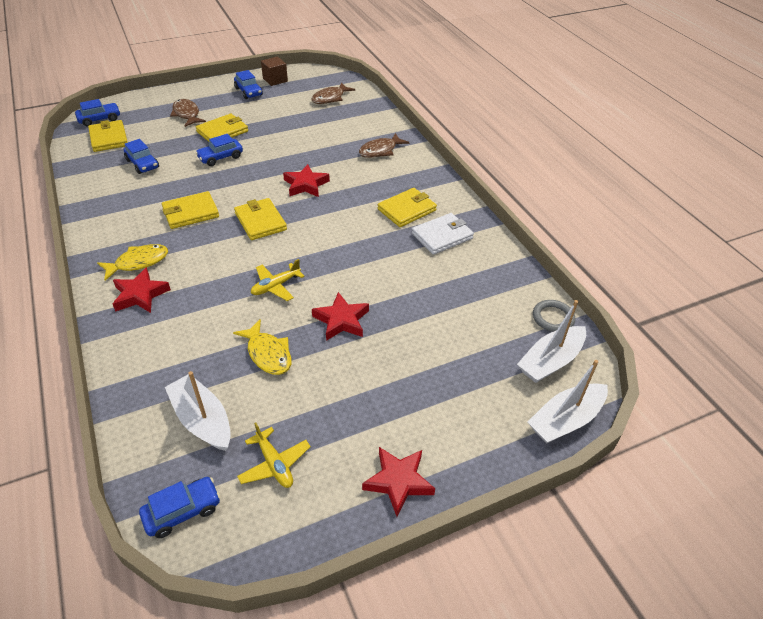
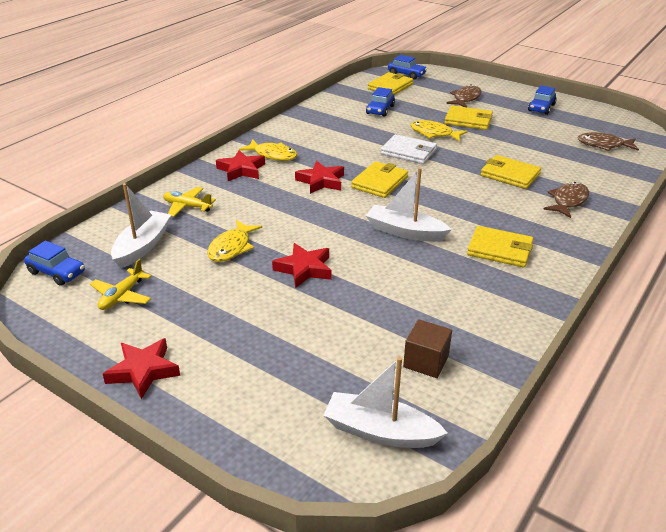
camera: 60 degrees right, 10 degrees down
(190, 213) = (351, 150): yellow wallet -> yellow wallet (510, 175)
(220, 157) = (434, 133): blue car -> yellow fish
(275, 80) = (581, 111): brown cube -> brown cube (426, 361)
(276, 286) = (311, 220): yellow plane -> yellow plane (187, 206)
(306, 185) = (456, 183): red star -> red star (321, 181)
(380, 151) = (568, 201): brown fish -> brown fish turned 105 degrees clockwise
(442, 236) = (489, 286): white wallet -> white wallet (409, 152)
(553, 318) = (453, 413): grey ring -> none
(565, 420) = (301, 471): white boat -> white boat (405, 232)

